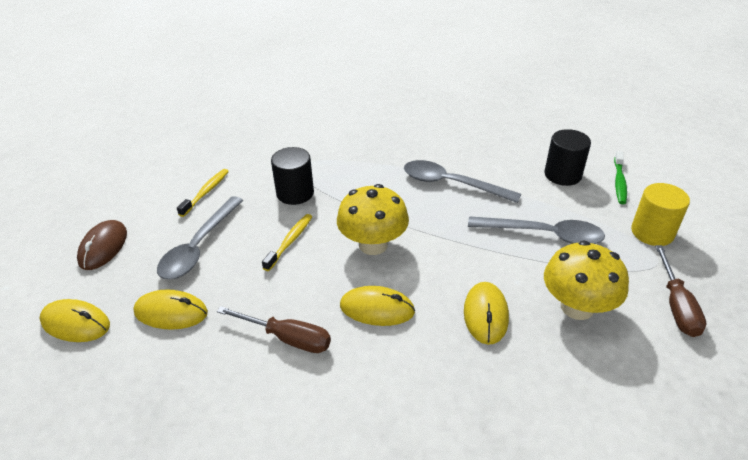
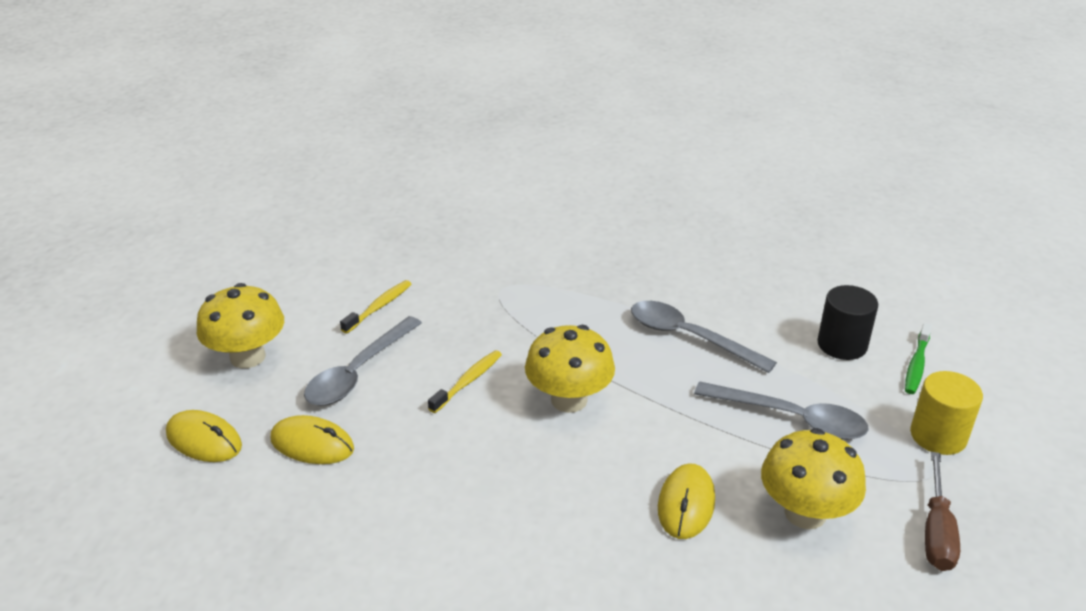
camera: 10 degrees right, 5 degrees down
(103, 247) = (248, 357): brown mouse -> yellow mushroom
(287, 338) = (440, 494): brown screwdriver -> none
(295, 193) = (487, 323): black cylinder -> none
(377, 309) = (554, 476): yellow mouse -> none

